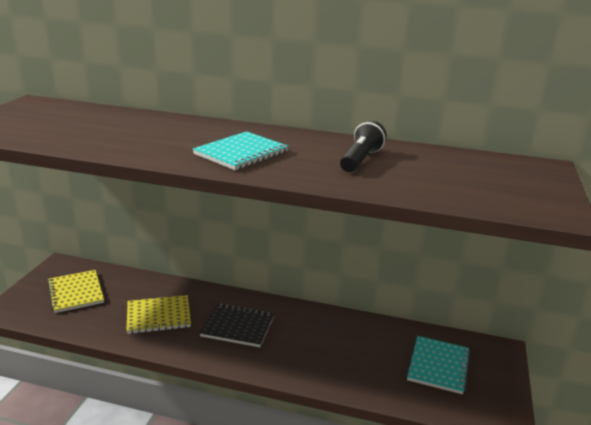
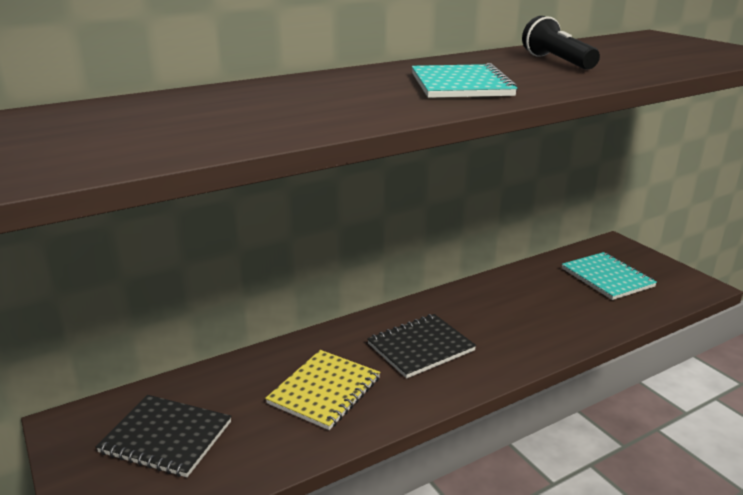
camera: 45 degrees left, 0 degrees up
(75, 293) = (166, 437): yellow notebook -> black notebook

